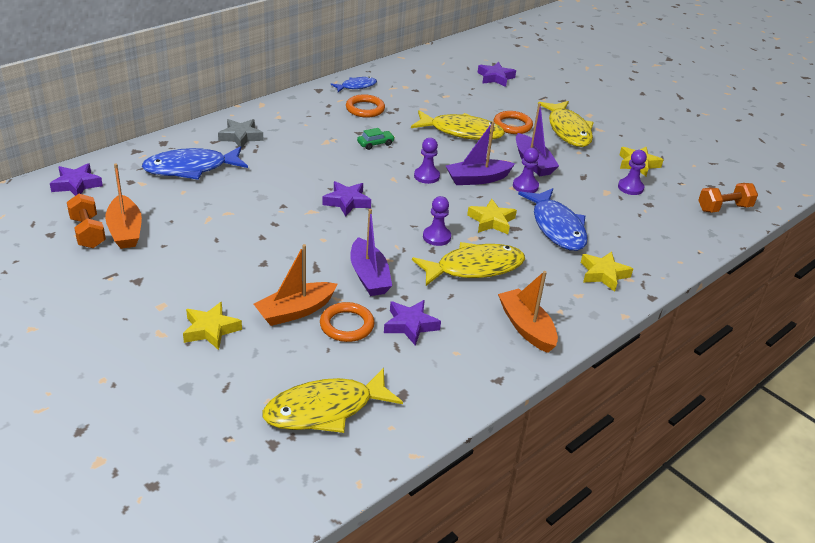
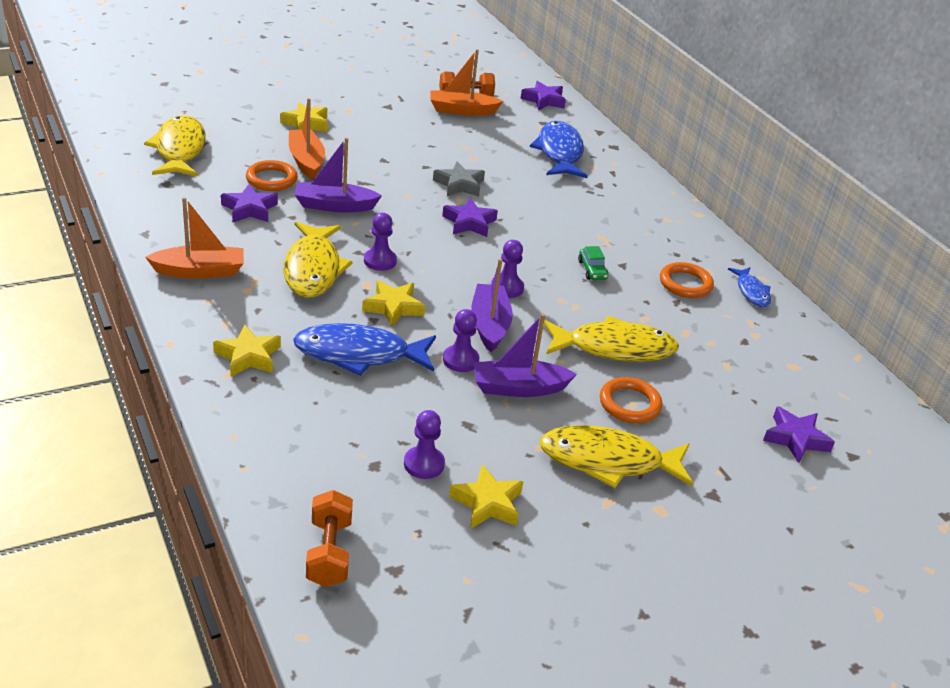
camera: 105 degrees right, 0 degrees up
(241, 137) = (620, 188): grey star -> grey star (459, 184)
(461, 132) = (614, 348): yellow fish -> yellow fish turned 120 degrees counterclockwise

